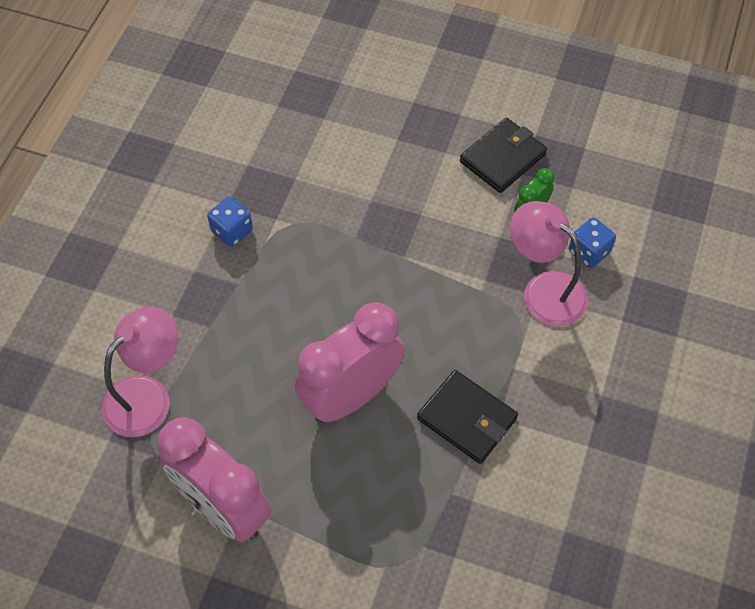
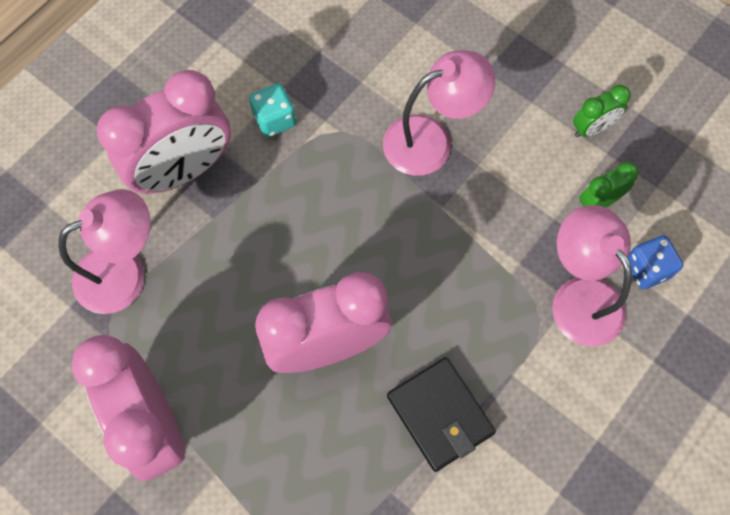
camera: 20 degrees right, 10 degrees up
(168, 296) = (184, 170): none -> pink clock
(232, 231) = (274, 120): blue dice -> turquoise dice
(373, 207) = (431, 140): none -> pink lamp
(502, 158) = (592, 128): black wallet -> green clock

